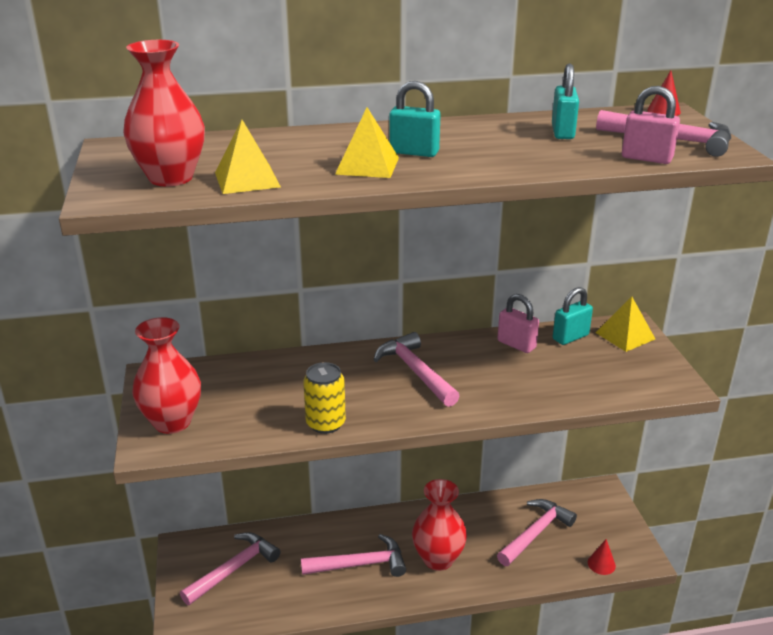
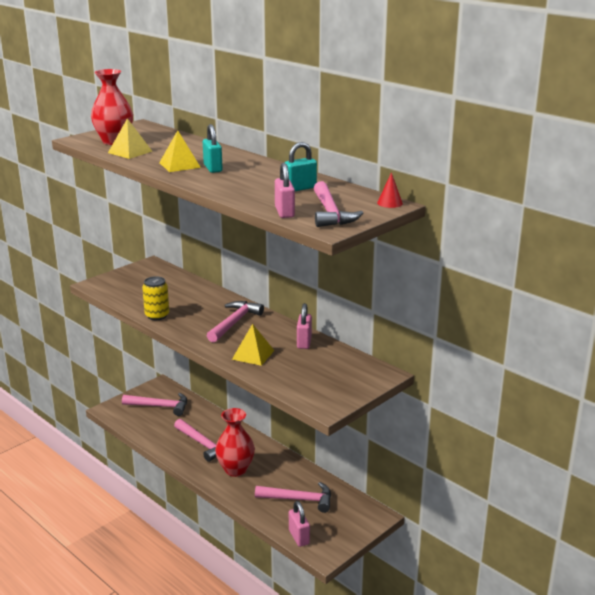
camera: 55 degrees right, 5 degrees down
(172, 422) = (118, 282): red vase -> none
(570, 337) = (337, 357): turquoise padlock -> none
(601, 564) = (299, 537): red cone -> pink padlock
(625, 335) = (366, 374): yellow pyramid -> yellow pyramid (253, 354)

